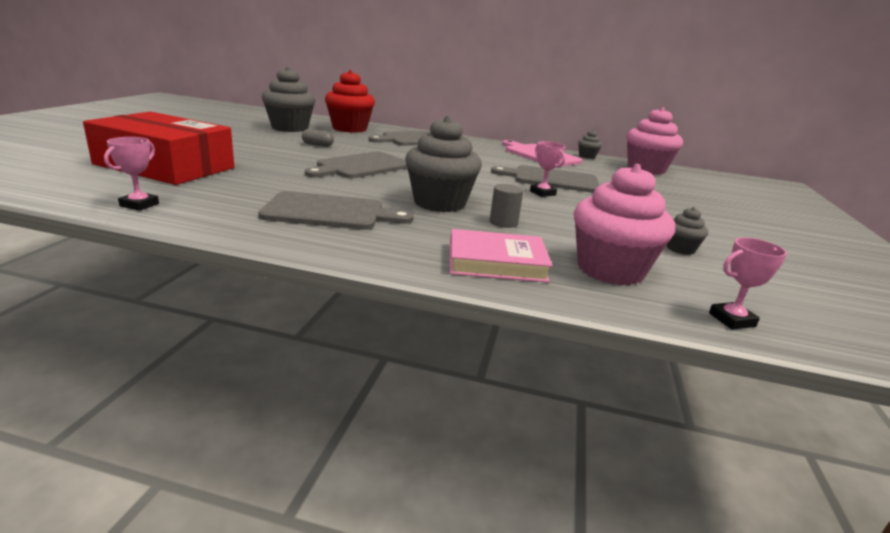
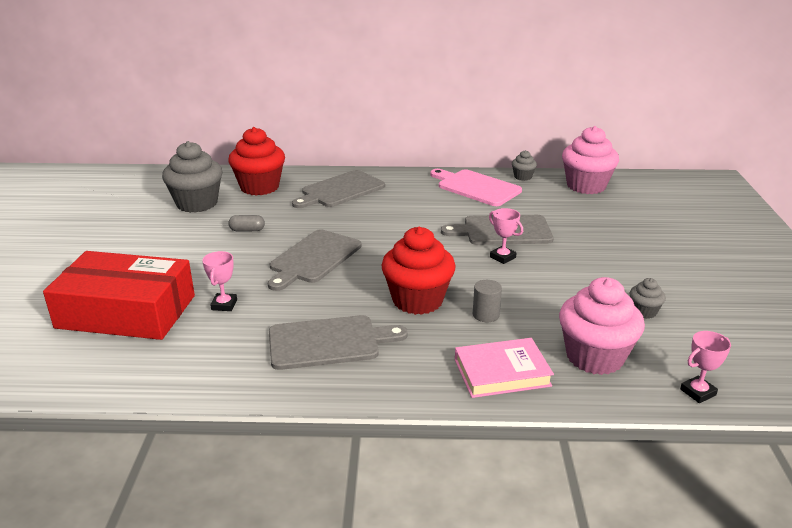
camera: 10 degrees left, 5 degrees up
(139, 205) = (154, 379): pink trophy -> pink trophy (224, 305)
(439, 203) = (417, 300): grey cupcake -> red cupcake

